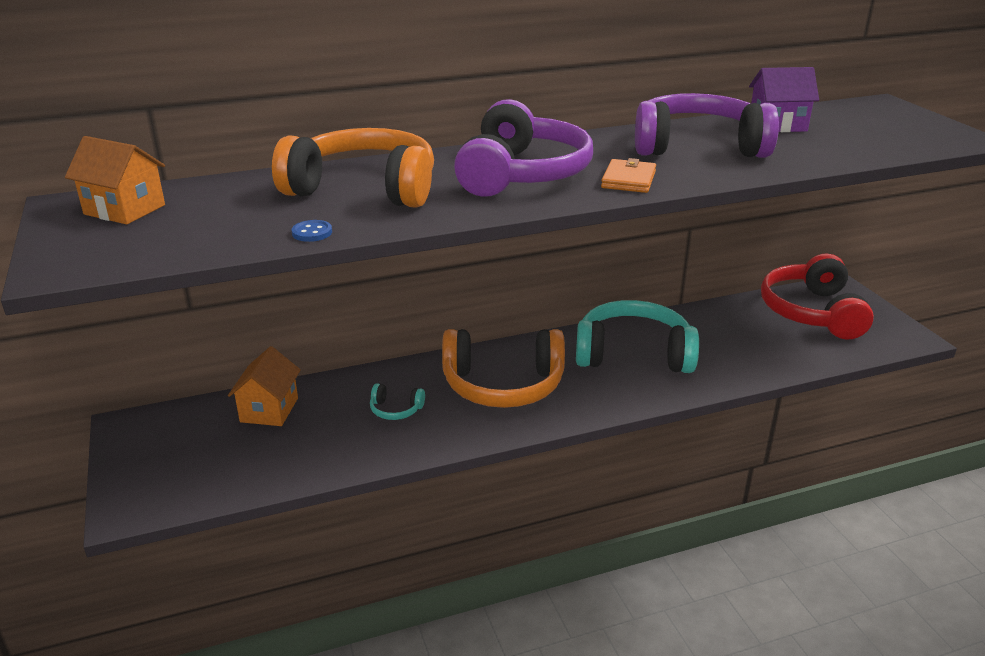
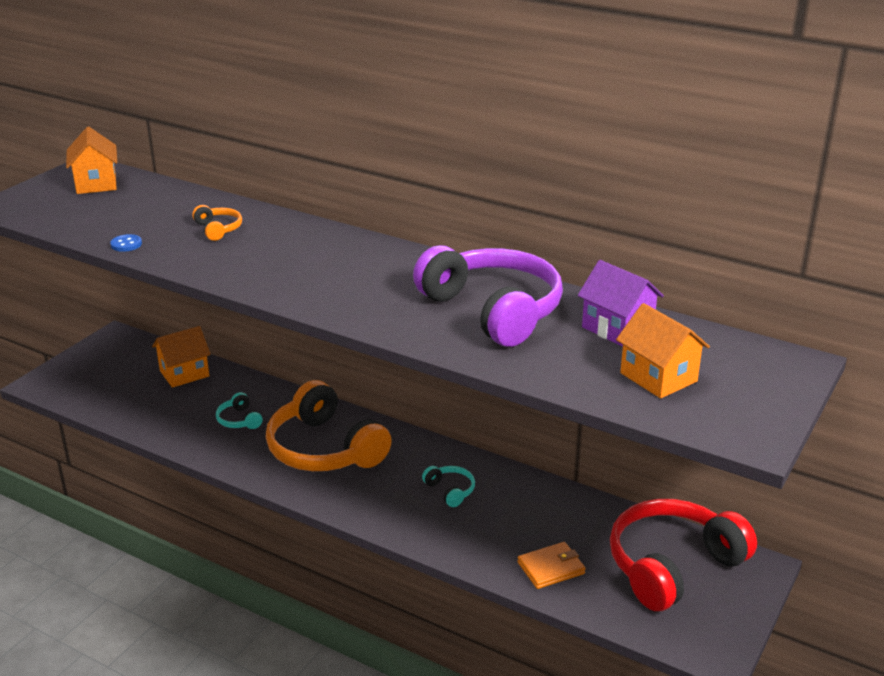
camera: 50 degrees right, 0 degrees up
(364, 188) = (218, 229): orange headphones -> orange headphones, size x0.41
(522, 174) = (320, 267): purple headphones -> none
(628, 180) = (366, 308): orange wallet -> orange wallet (551, 568)
(633, 353) = (450, 490): turquoise headphones -> turquoise headphones, size x0.41
(862, 136) = (658, 377): none -> orange house

